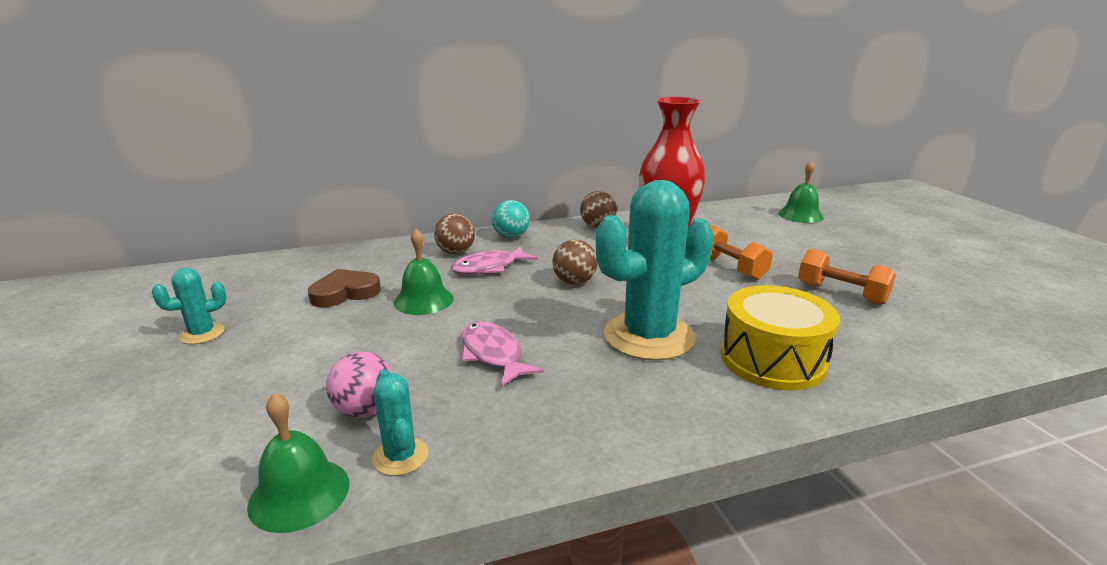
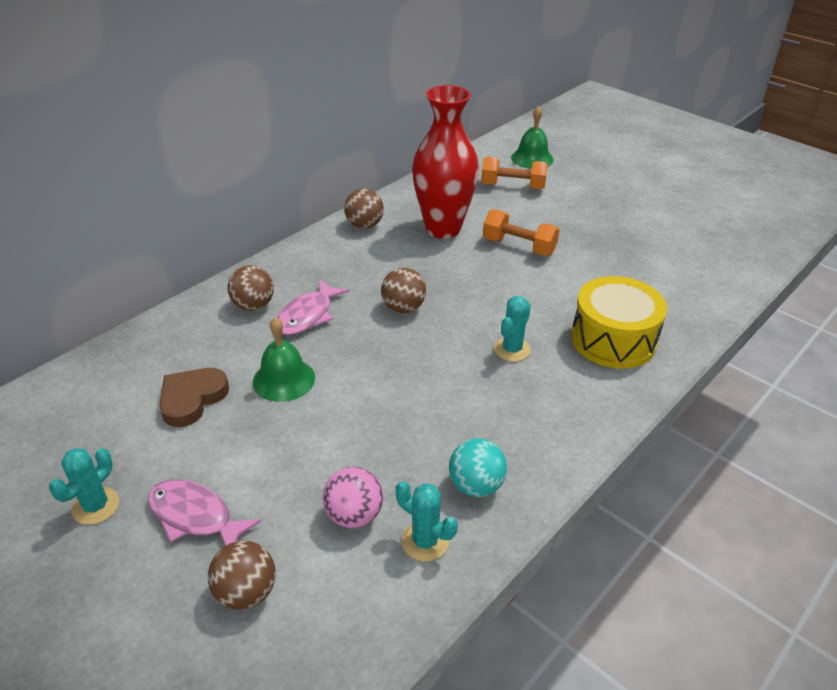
camera: 30 degrees left, 15 degrees up
(216, 431) = (246, 592): none -> brown ball
(299, 494) = (381, 607): green bell -> none
(493, 354) = (405, 416): pink fish -> pink fish (195, 516)
(511, 236) = (290, 265): turquoise ball -> turquoise ball (476, 485)
(649, 336) = (512, 349): turquoise cactus -> turquoise cactus, size x0.45
(841, 293) = (618, 251): orange dumbbell -> orange dumbbell (512, 186)

